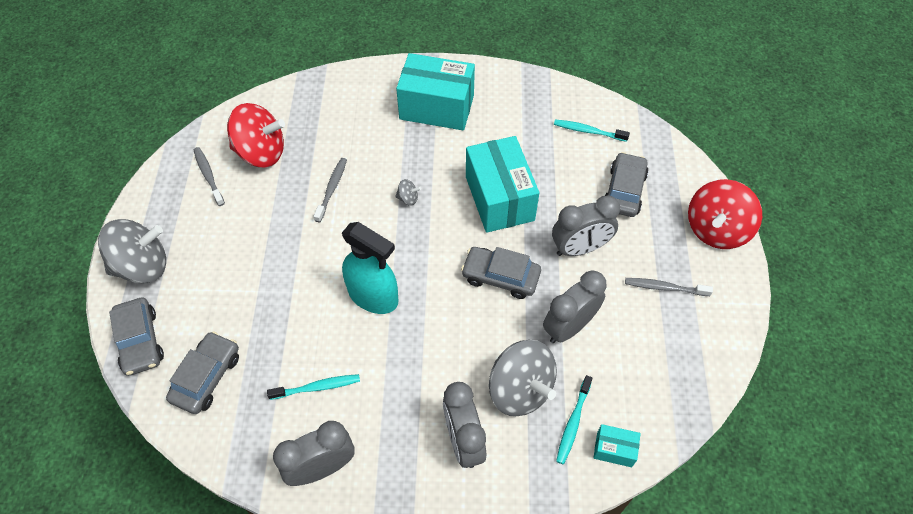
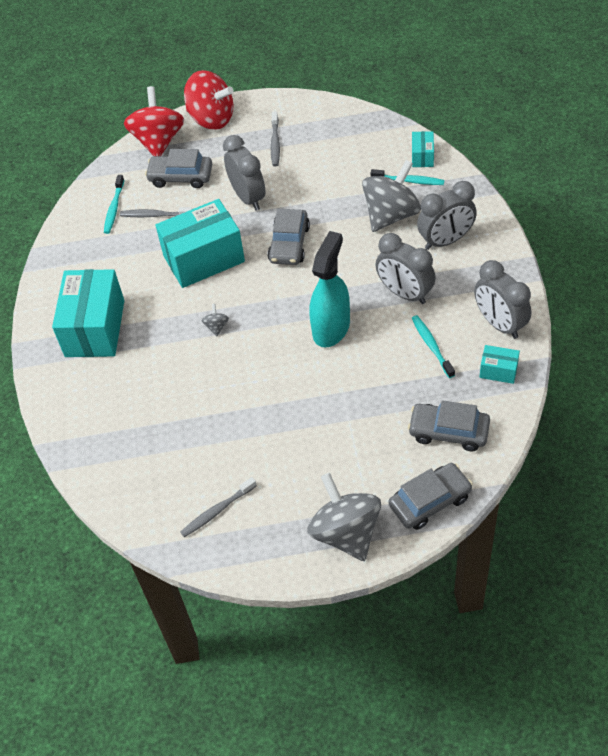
camera: 95 degrees left, 5 degrees down
(260, 447) = (498, 371): none -> turquoise box
(261, 152) = (177, 470): red spinning top -> red spinning top (158, 141)
(332, 189) = (215, 392): grey toothbrush -> grey toothbrush (155, 215)
(569, 326) = (326, 194): grey clock -> grey clock (404, 293)

